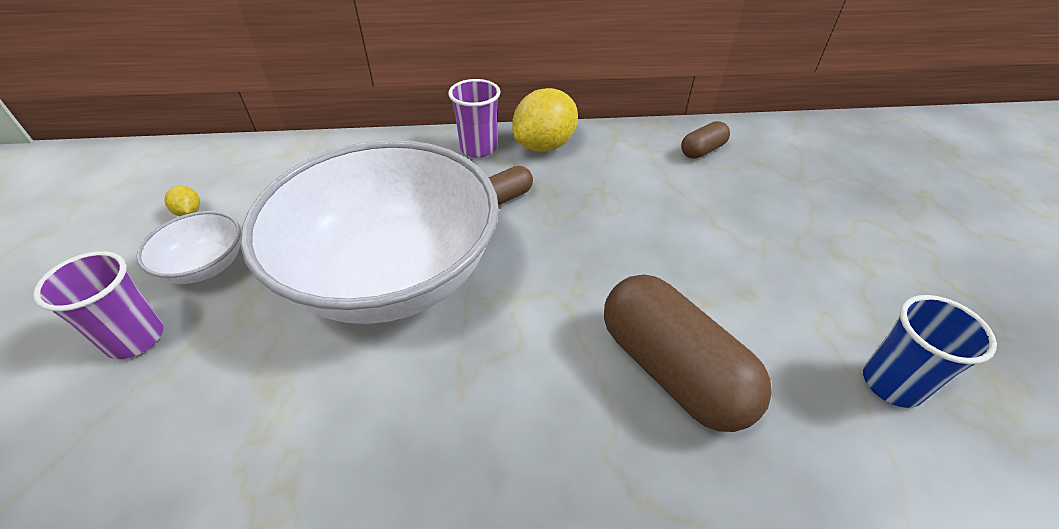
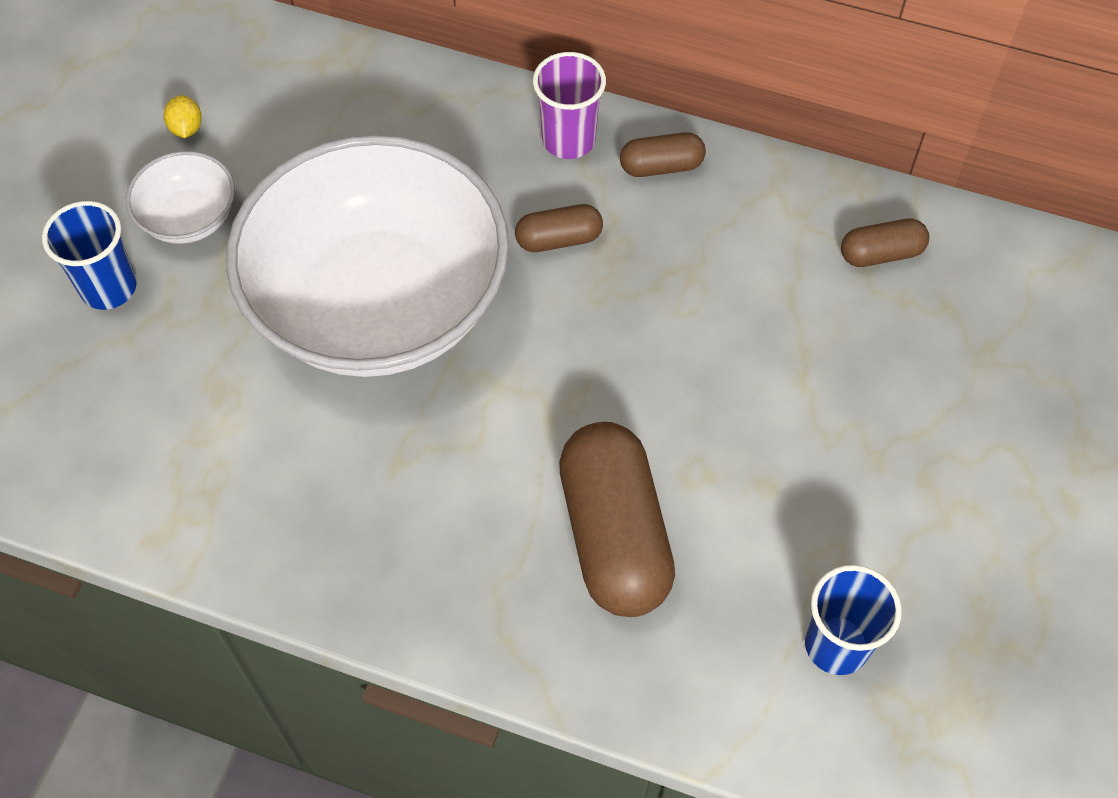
camera: 25 degrees right, 15 degrees up
(135, 338) = (109, 287): purple cup -> blue cup
(544, 146) = (661, 166): yellow lemon -> brown capsule

